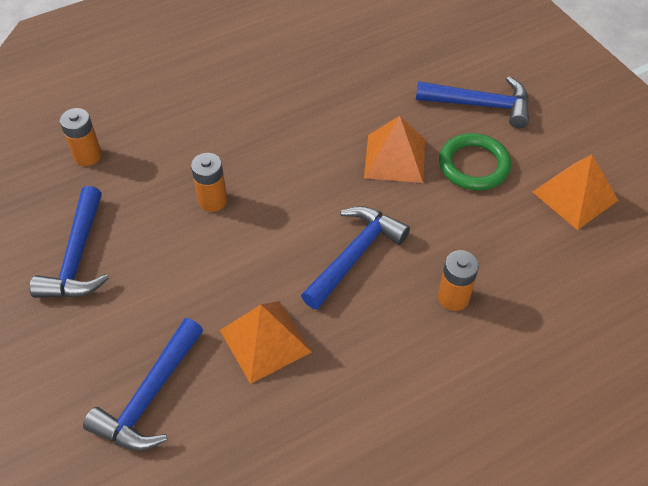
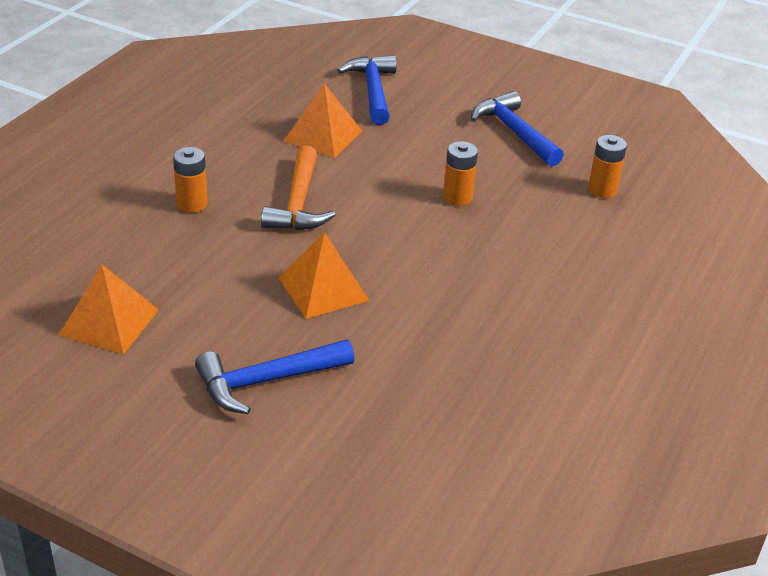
camera: 145 degrees right, 15 degrees down
(355, 255) = (298, 203): blue hammer -> orange hammer
(473, 165) = (235, 312): green ring -> none

